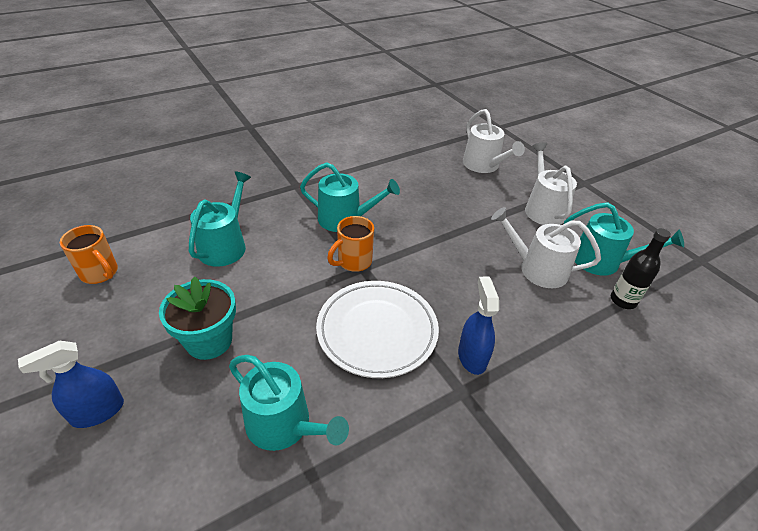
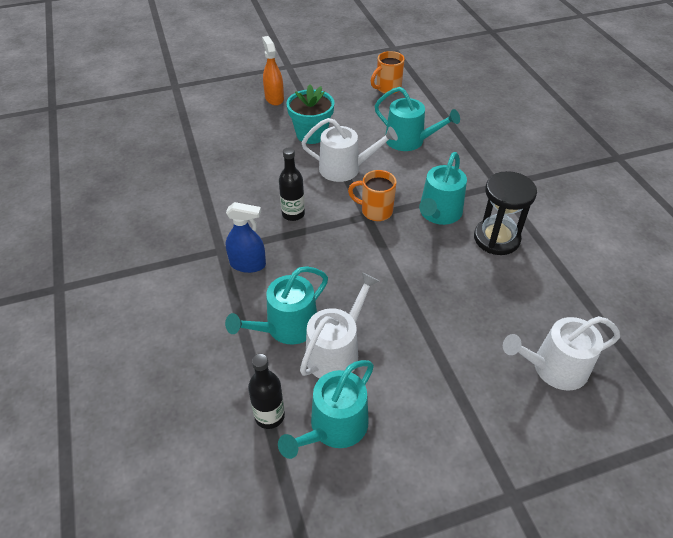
camera: 105 degrees right, 5 degrees up
(97, 412) = (274, 98): blue spray bottle -> orange spray bottle
(284, 425) = (235, 163): turquoise watering can -> turquoise watering can (286, 327)
(353, 262) = (375, 211): orange mug -> orange mug turned 45 degrees counterclockwise
(368, 187) = (496, 238): none -> black hourglass
(377, 331) = (293, 214): white plate -> black bottle
(543, 209) = (446, 404): white watering can -> white watering can (345, 168)

